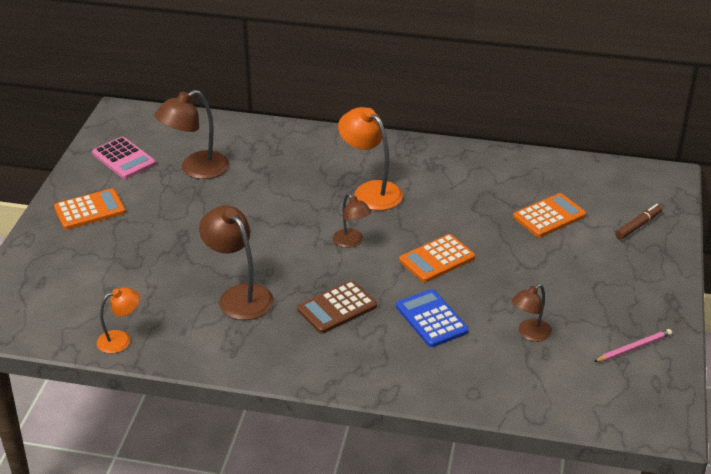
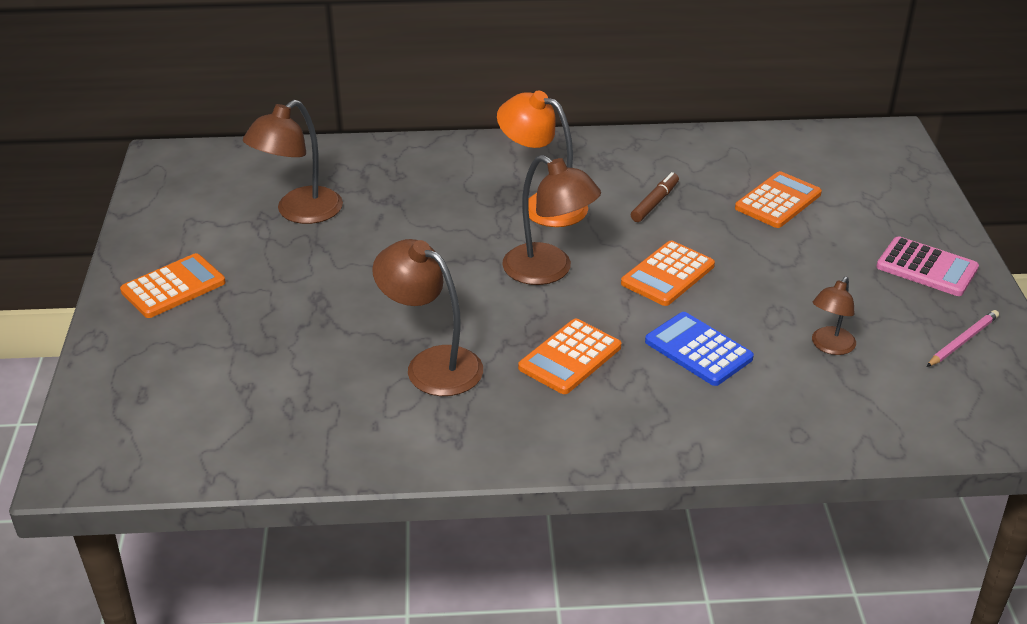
camera: 15 degrees left, 0 degrees up
(121, 339) = (291, 453): orange lamp -> none
(124, 159) = (194, 214): pink calculator -> pink calculator (926, 268)
(337, 308) = (570, 357): brown calculator -> orange calculator
(351, 242) = (548, 271): brown lamp -> brown lamp, size x1.69
(638, 226) = (887, 196): brown marker -> brown marker (654, 203)

